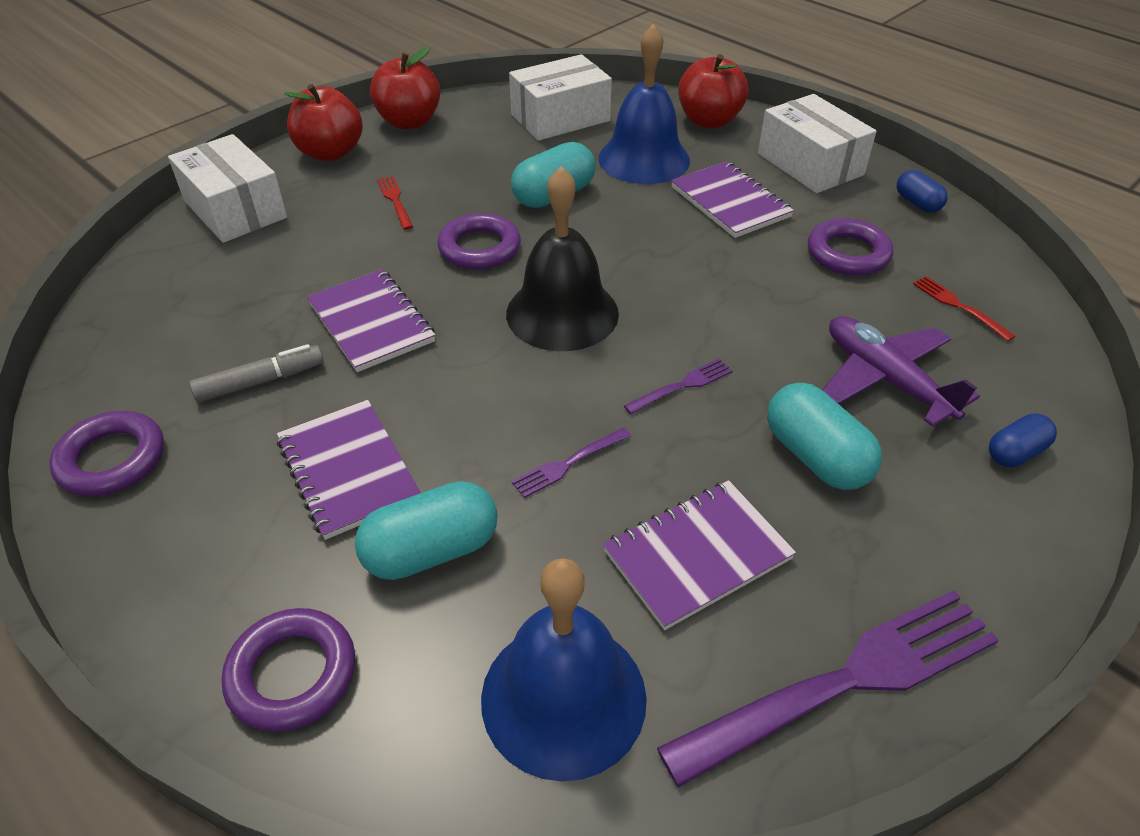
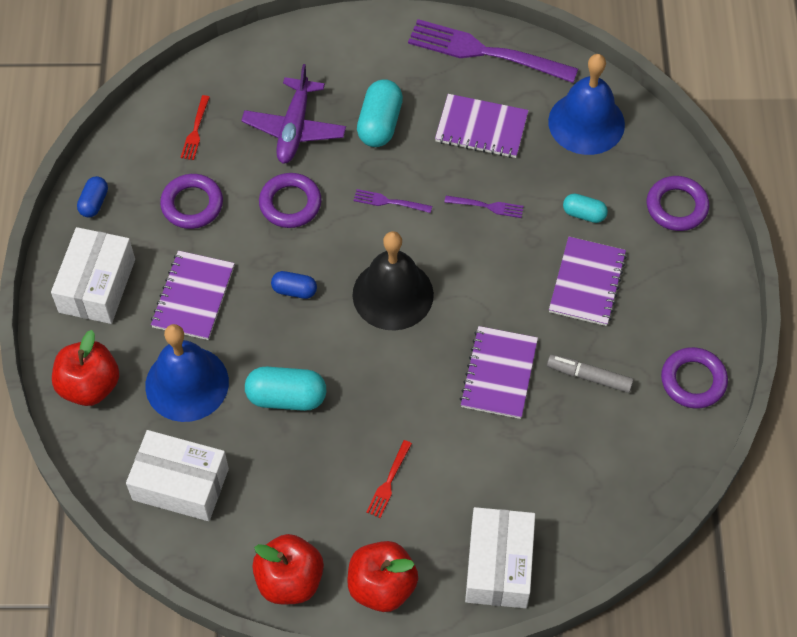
camera: 135 degrees left, 15 degrees up
(431, 550) = (584, 214): turquoise capsule -> turquoise capsule, size x0.59
(479, 248) = (382, 386): purple ring -> purple ring (290, 203)
(1015, 452) = (297, 59): blue capsule -> blue capsule (294, 290)

